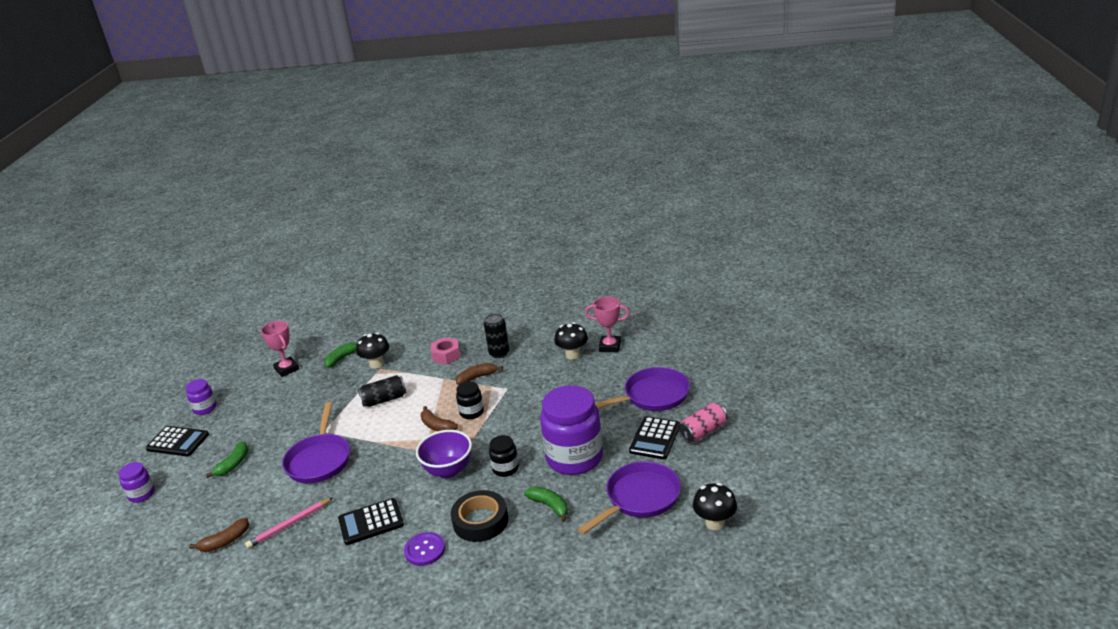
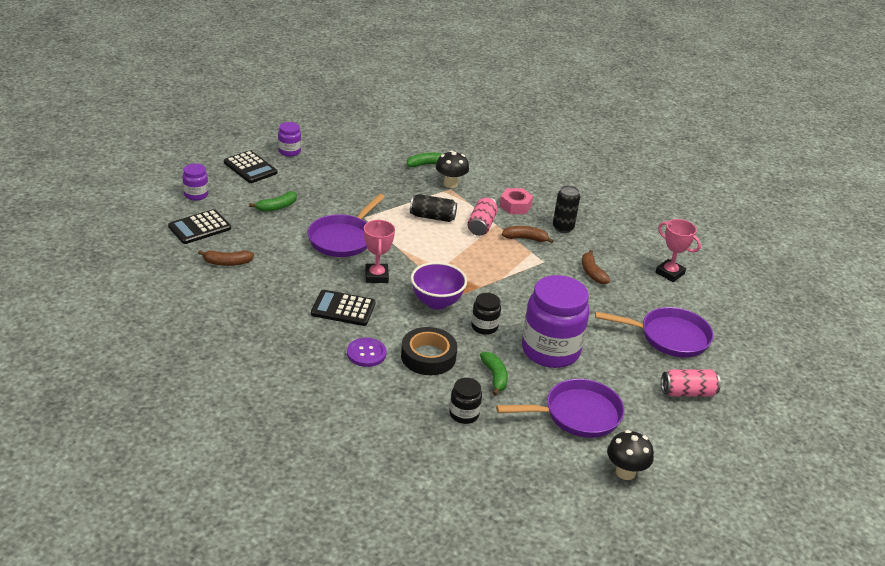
camera: 25 degrees right, 5 degrees up
(287, 369) = (375, 151): pink trophy -> pink trophy (376, 276)
(289, 525) = (281, 276): pink pencil -> none
(431, 385) = (481, 225): none -> pink can
(437, 426) = (457, 261): brown banana -> brown banana (592, 273)
(471, 412) = (496, 265): black jar -> black jar (464, 414)
(572, 355) = (628, 263): black mushroom -> none
(655, 438) = (637, 374): black calculator -> black calculator (199, 227)

